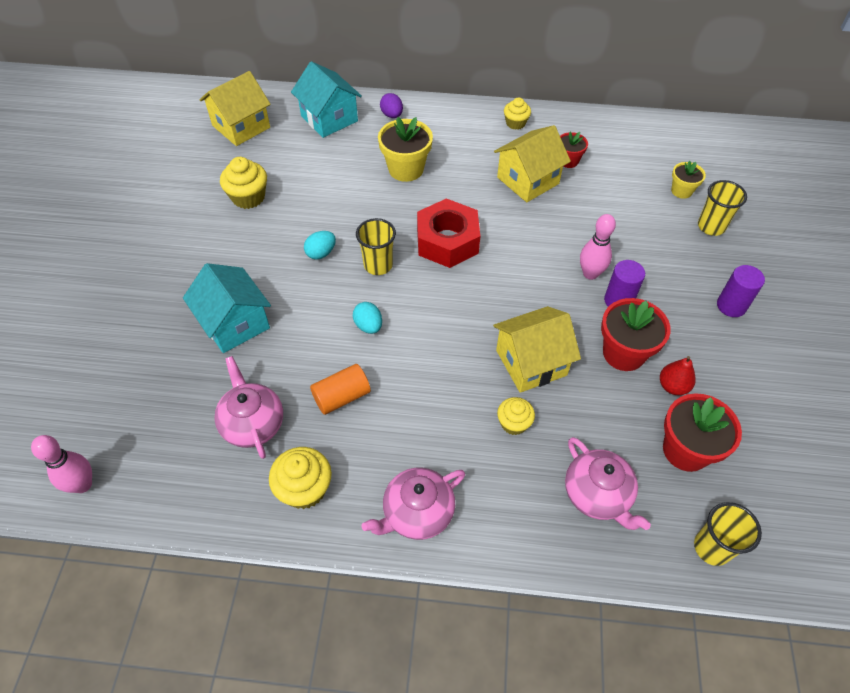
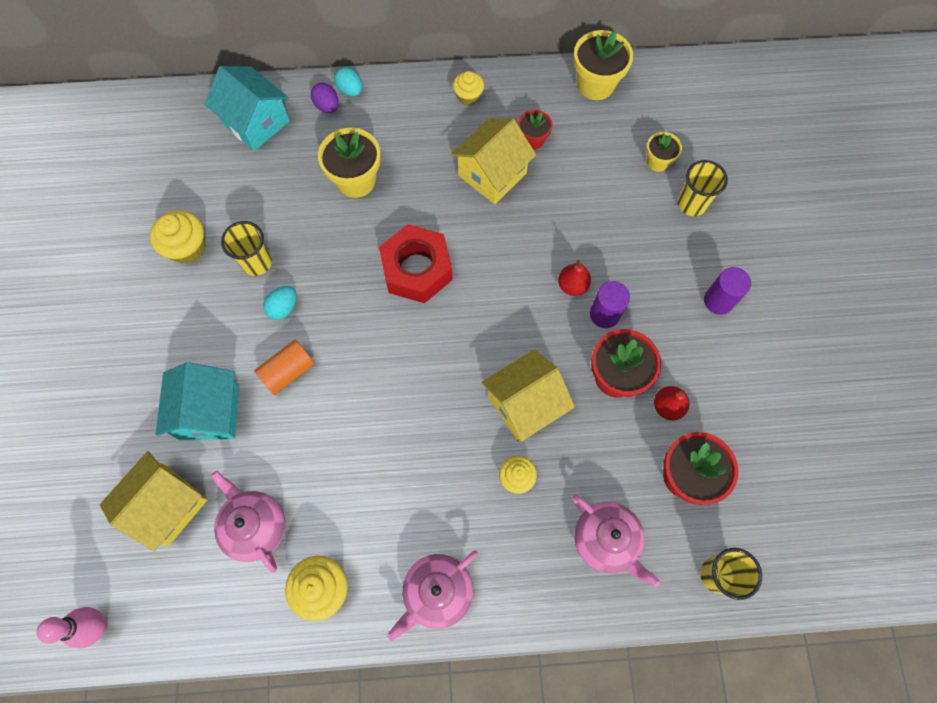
camera: 10 degrees left, 15 degrees up
(235, 323) = (209, 412): turquoise house -> turquoise house turned 45 degrees clockwise
(241, 126) = (156, 150): yellow house -> yellow house (167, 505)
(342, 397) = (339, 479): orange cylinder -> orange cylinder (288, 371)
(368, 326) = (351, 390): turquoise egg -> turquoise egg (350, 90)
(378, 265) = (348, 313): yellow cup -> yellow cup (257, 263)
(590, 274) = (572, 285): pink bowling pin -> red pear
(630, 129) = (595, 84): none -> yellow flower pot

